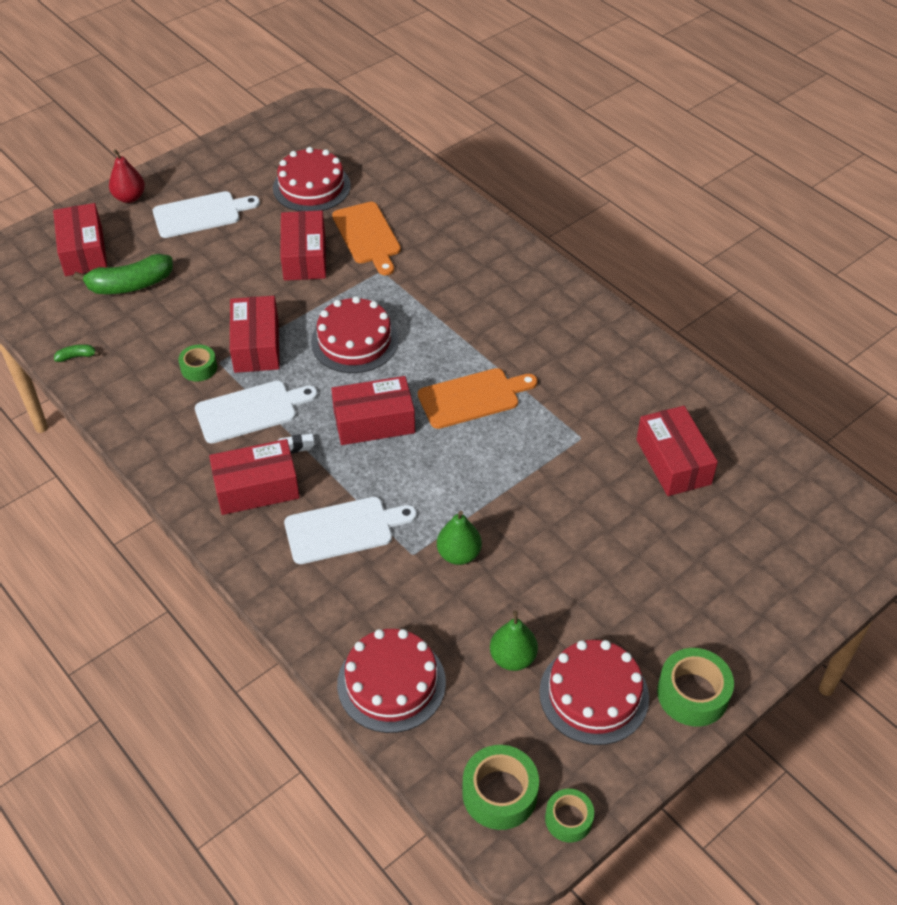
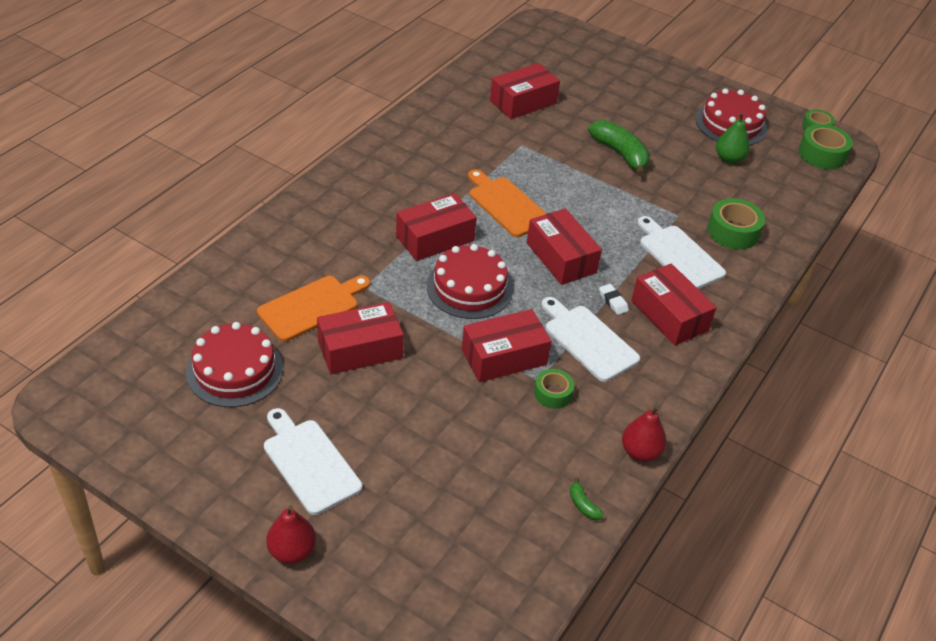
camera: 110 degrees left, 5 degrees down
(83, 251) = (410, 565): red box -> red box (435, 238)
(106, 409) = (640, 452): none -> red pear
(130, 285) = (454, 493): green banana -> green banana (620, 154)
(391, 683) = (785, 209): red cake -> none
(459, 554) = (664, 192): green pear -> none
(692, 694) = (703, 88): green tape -> green tape (733, 232)

